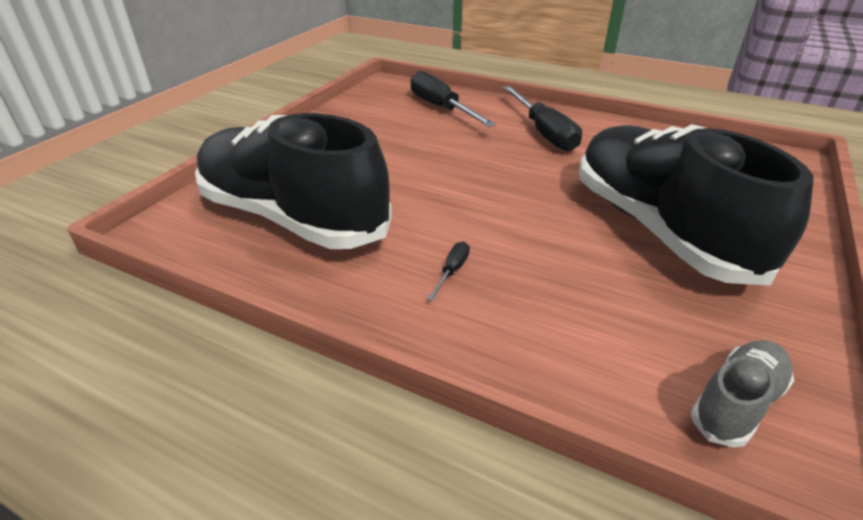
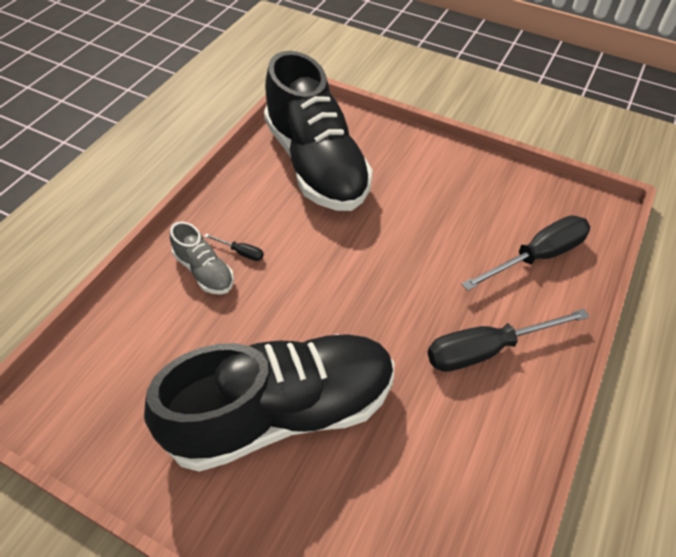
camera: 90 degrees right, 15 degrees up
(292, 217) = (316, 164): black shoe -> black shoe turned 120 degrees clockwise
(736, 403) = (83, 392): grey shoe -> grey shoe (204, 271)

